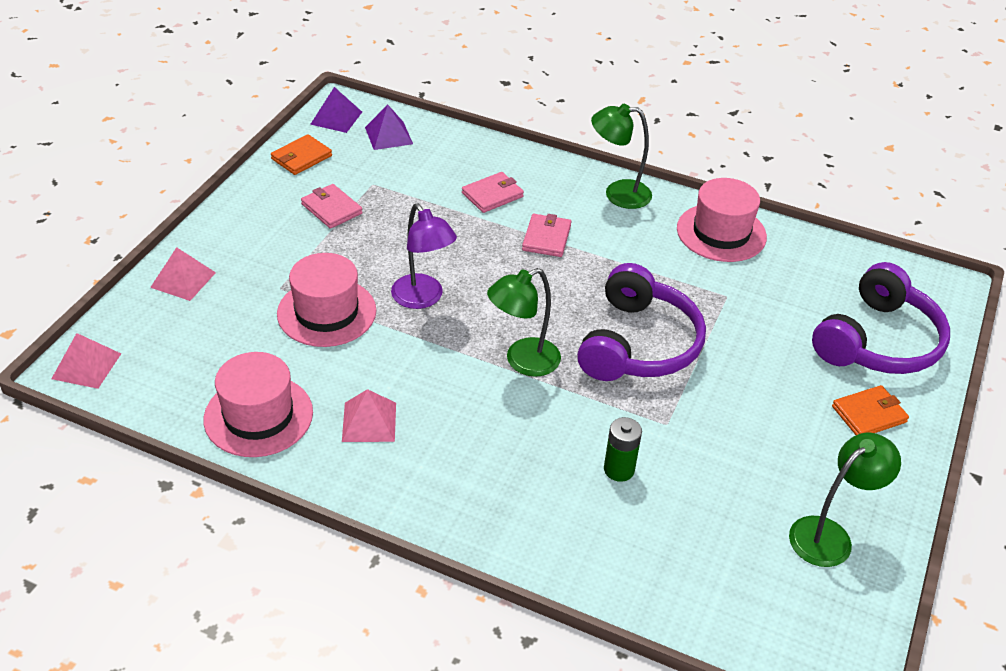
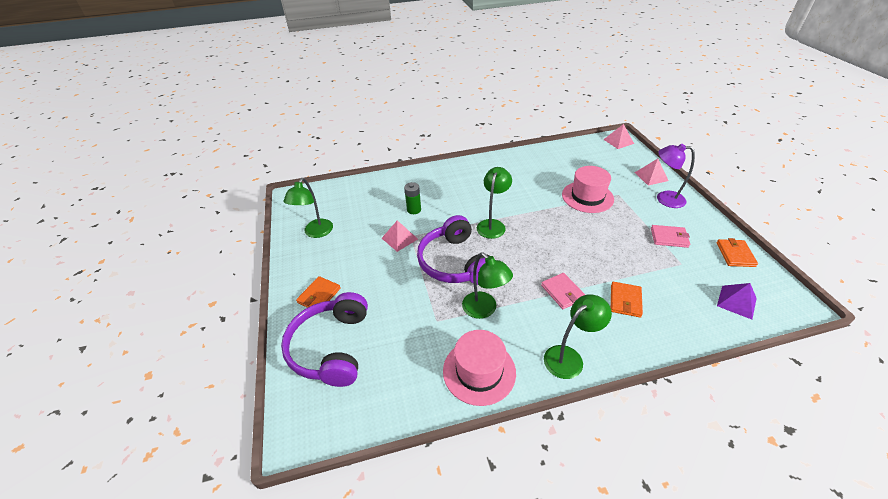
camera: 145 degrees right, 0 degrees up
(258, 416) = (549, 158): pink hat -> none
(336, 118) = (779, 293): purple pyramid -> none
(369, 421) = (515, 175): pink pyramid -> pink pyramid (399, 238)
(423, 298) = (565, 224): purple lamp -> purple lamp (664, 198)
(492, 195) = (625, 301): pink wallet -> orange wallet
(658, 274) = (484, 310): none -> green lamp

